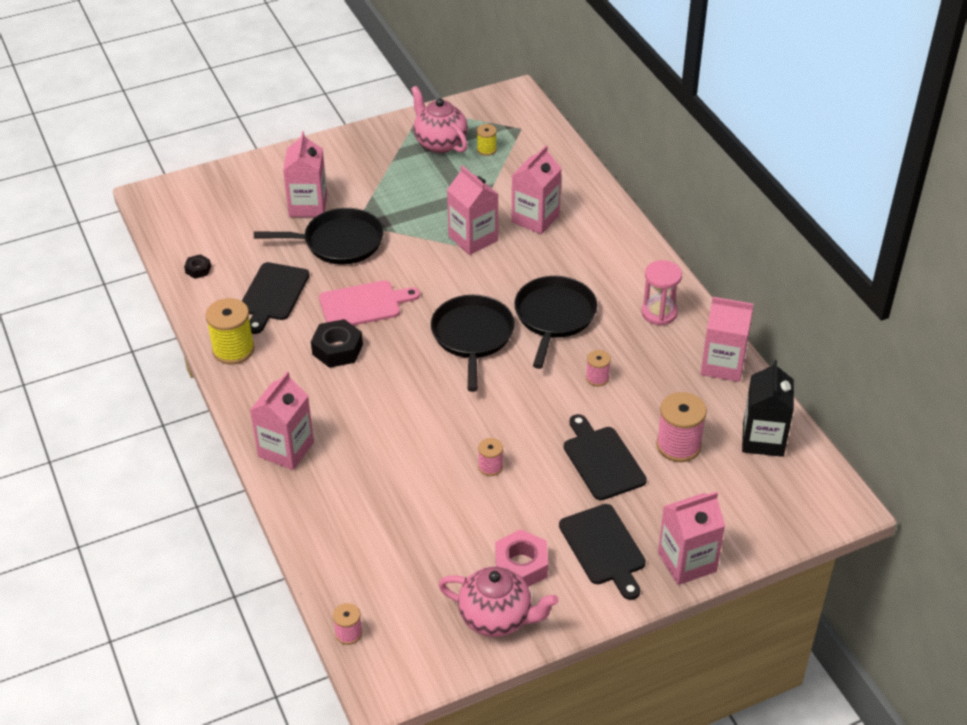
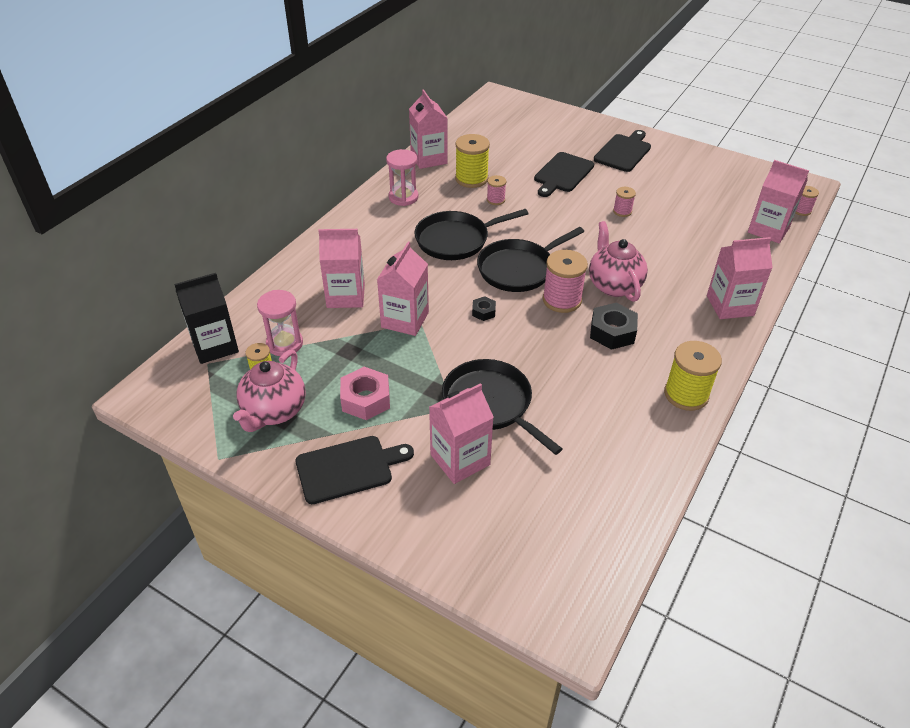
camera: 125 degrees left, 0 degrees up
(198, 269) = (630, 489): black nut -> black nut (483, 312)
(273, 294) = (600, 409): black cutting board -> black cutting board (348, 468)
(363, 304) = (549, 344): pink cutting board -> none
(497, 618) = (715, 167): pink teapot -> pink teapot (614, 285)
(506, 169) = (284, 344): none -> pink hourglass
(521, 565) = (673, 173): pink nut -> pink nut (366, 399)
(653, 379) = (471, 179): none -> yellow spool
(678, 445) = (517, 153): pink spool -> pink spool (562, 300)
(687, 562) = (596, 126): pink carton -> pink carton (768, 230)
(763, 439) = (477, 129): black carton -> black carton (215, 346)

